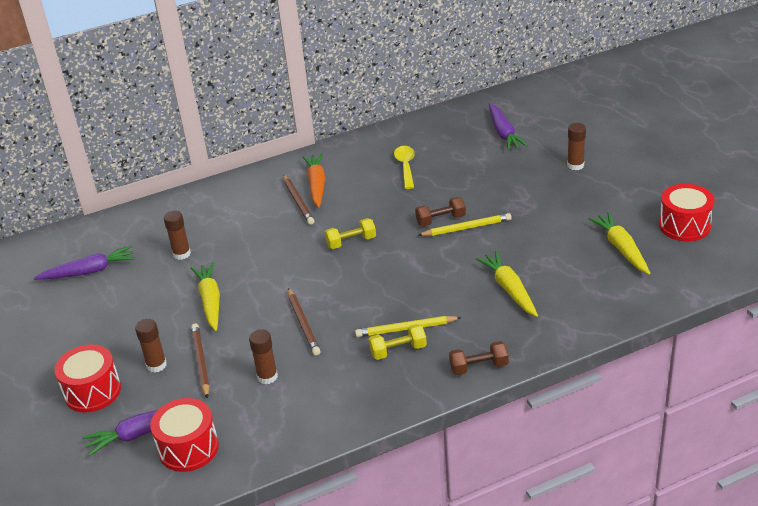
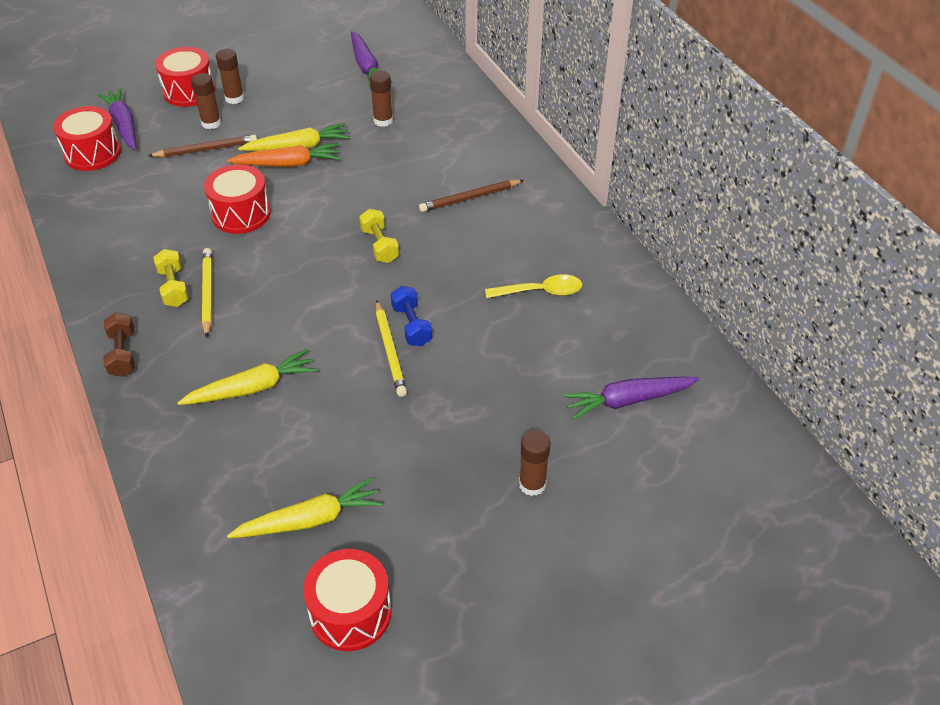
camera: 85 degrees right, 10 degrees up
(267, 377) = (168, 194): brown glue stick -> brown glue stick (234, 98)
(303, 324) = (241, 214): brown pencil -> red drum
(316, 185) = (503, 212): orange carrot -> orange carrot (287, 164)
(441, 220) = (411, 325): brown dumbbell -> blue dumbbell

